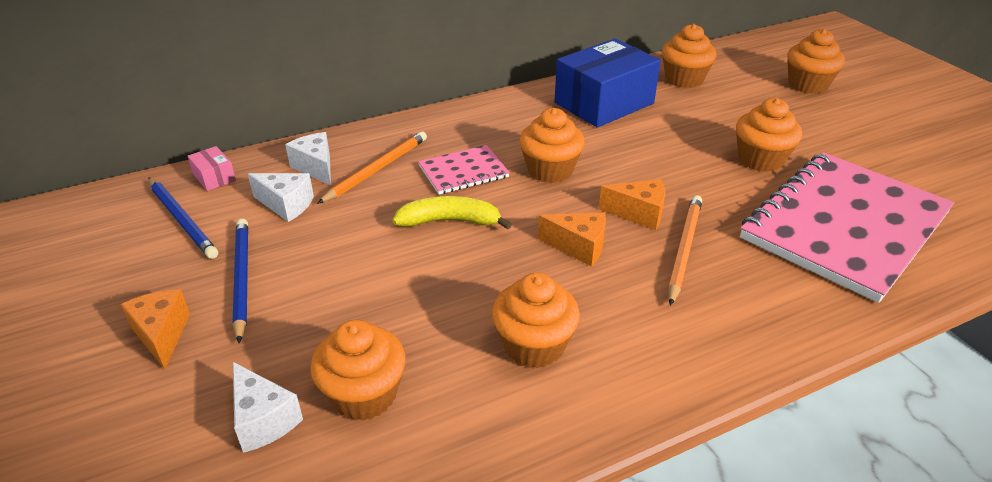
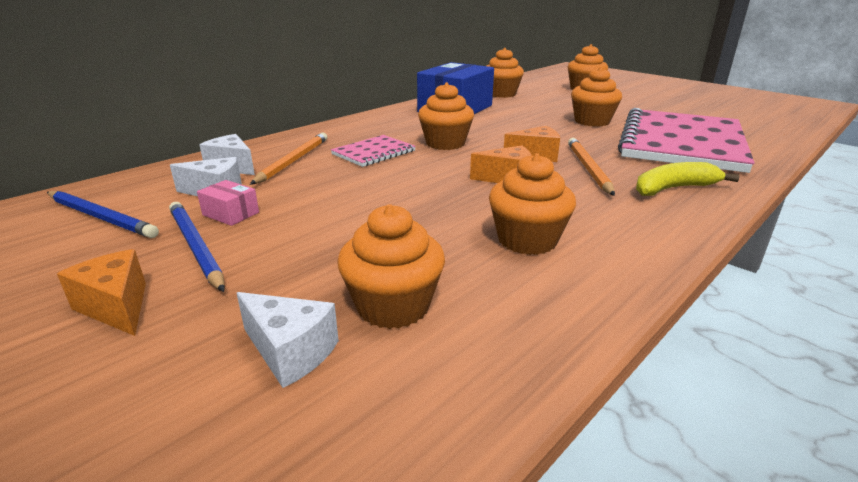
camera: 20 degrees left, 10 degrees down
(214, 177) = (125, 185): pink box -> pink box (231, 214)
(450, 221) = (385, 180): yellow banana -> yellow banana (673, 188)

